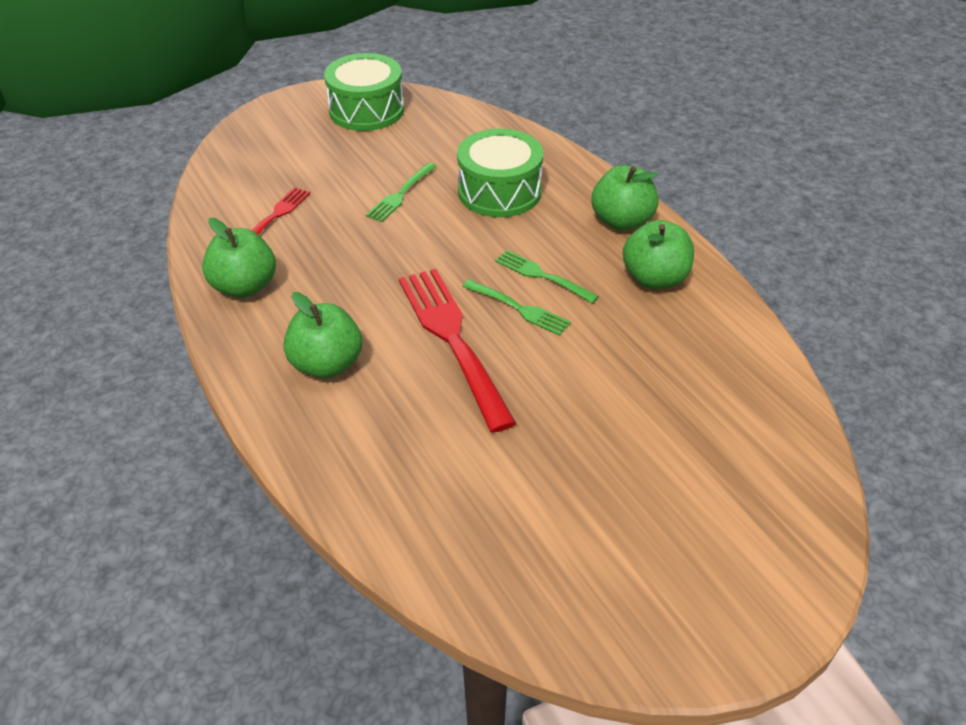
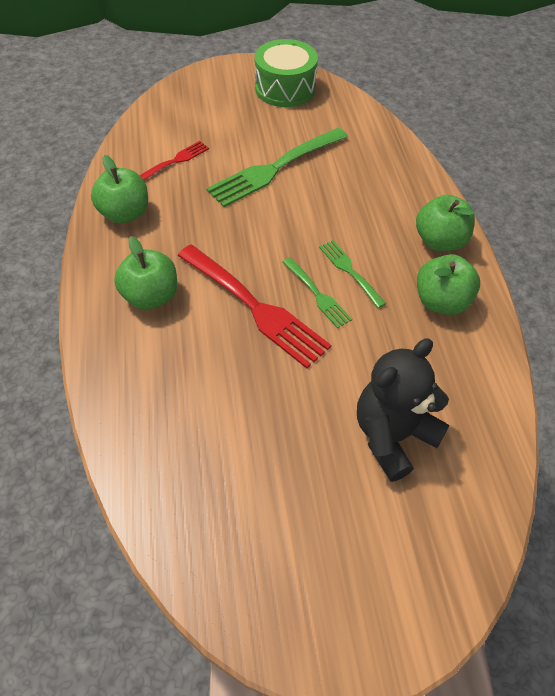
camera: 20 degrees right, 10 degrees up
(401, 194) = (276, 168): green fork -> green fork, size x1.91
(454, 341) = (253, 306): red fork -> red fork turned 135 degrees clockwise
(499, 192) = (353, 187): green drum -> none
(675, 421) = (393, 435): none -> black teddy bear

